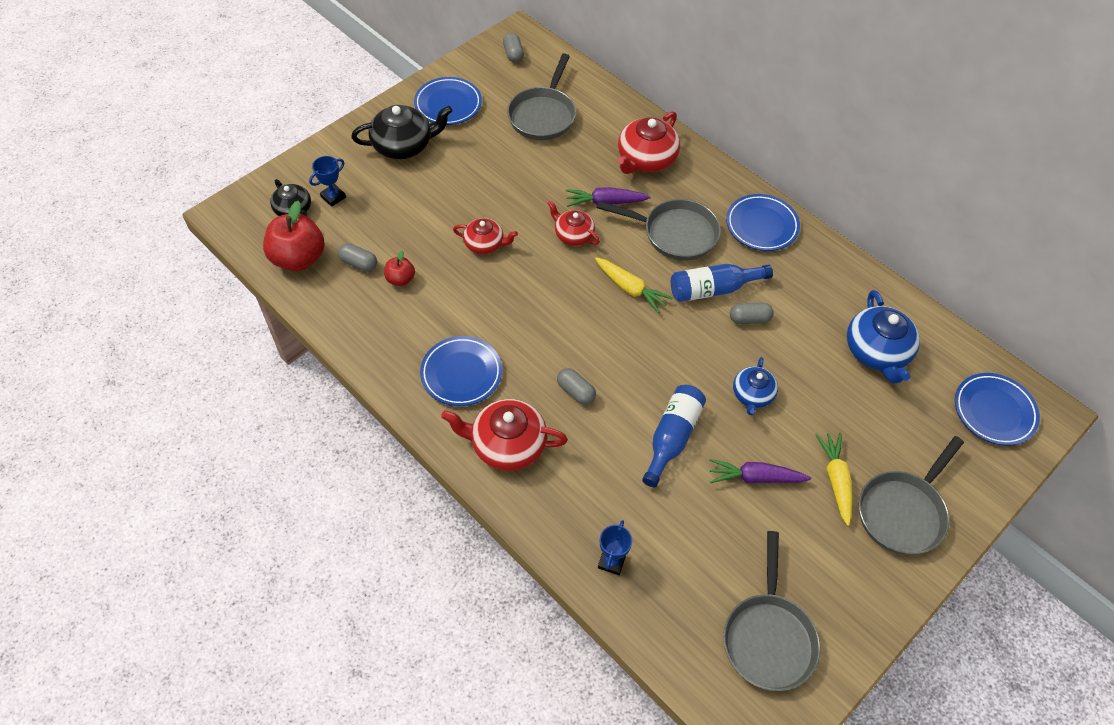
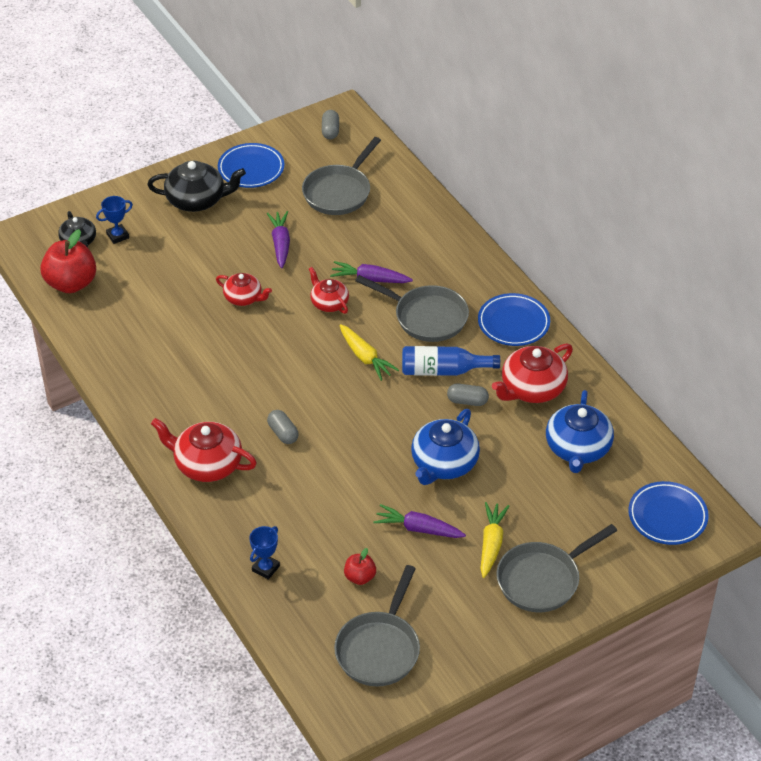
camera: 15 degrees right, 10 degrees down
(358, 263) = (123, 296): grey capsule -> none
(400, 279) = (157, 315): red apple -> red apple (360, 577)
(461, 373) = (186, 401): blue plate -> none
(503, 179) = (280, 244): none -> purple carrot
(646, 159) = (424, 247): red teapot -> red teapot (532, 388)
(672, 437) = (356, 484): blue bottle -> none
(752, 395) = (444, 463): blue teapot -> blue teapot, size x1.63

